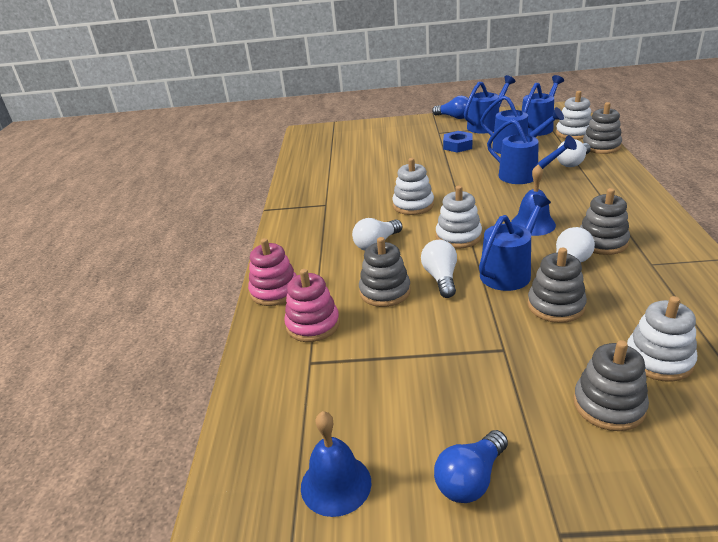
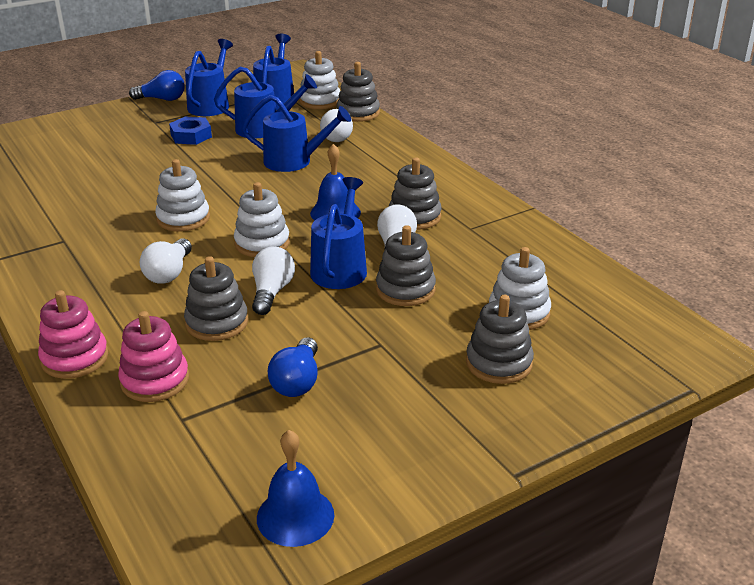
camera: 35 degrees left, 0 degrees up
(441, 278) = (271, 292): white light bulb -> white light bulb turned 45 degrees clockwise
(470, 479) = (418, 463): blue light bulb -> blue light bulb (297, 381)

